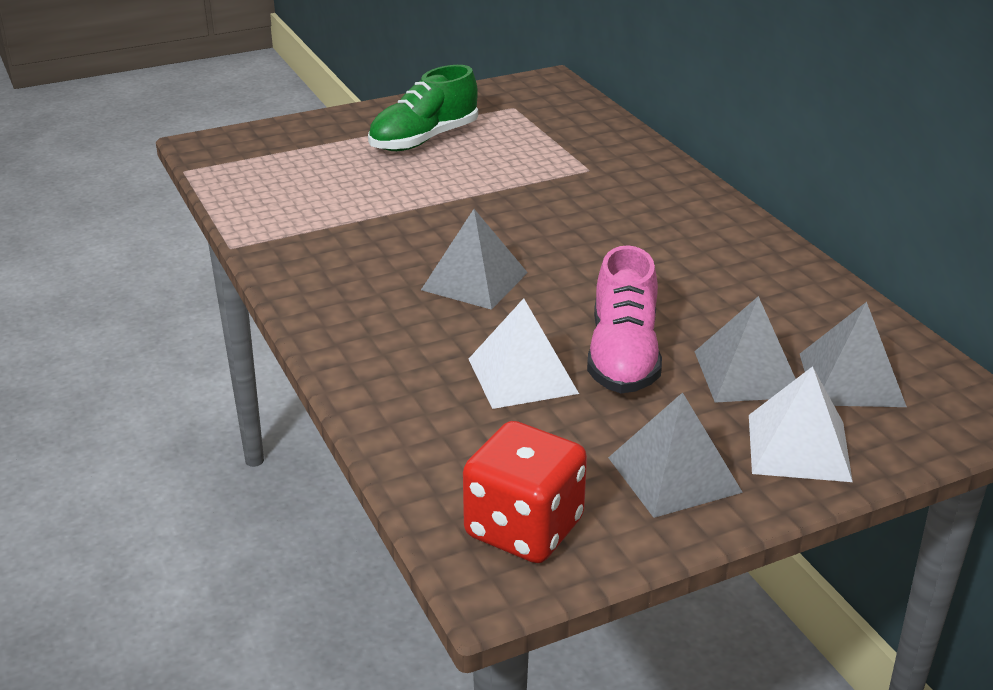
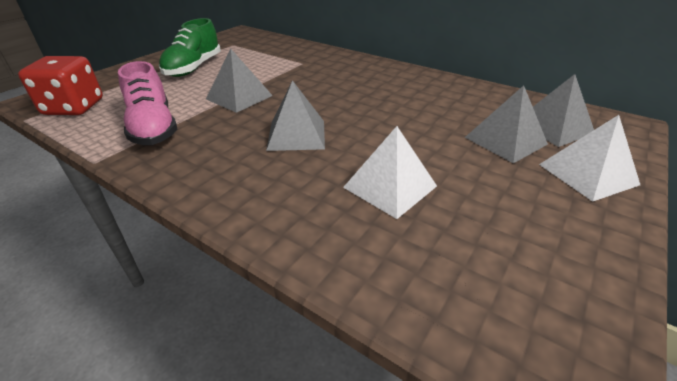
camera: 30 degrees left, 5 degrees up
(524, 528) = (533, 319): red dice -> red dice (74, 107)
(623, 356) = (433, 153): pink shoe -> pink shoe (153, 128)
(674, 474) = (557, 221): grey pyramid -> grey pyramid (239, 97)

